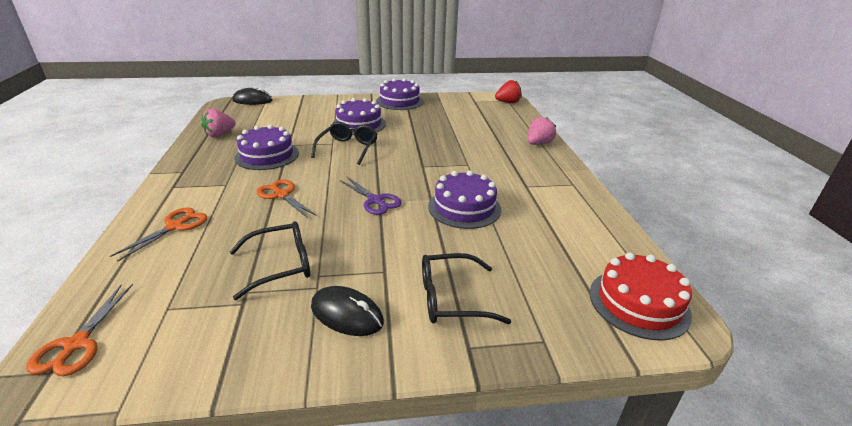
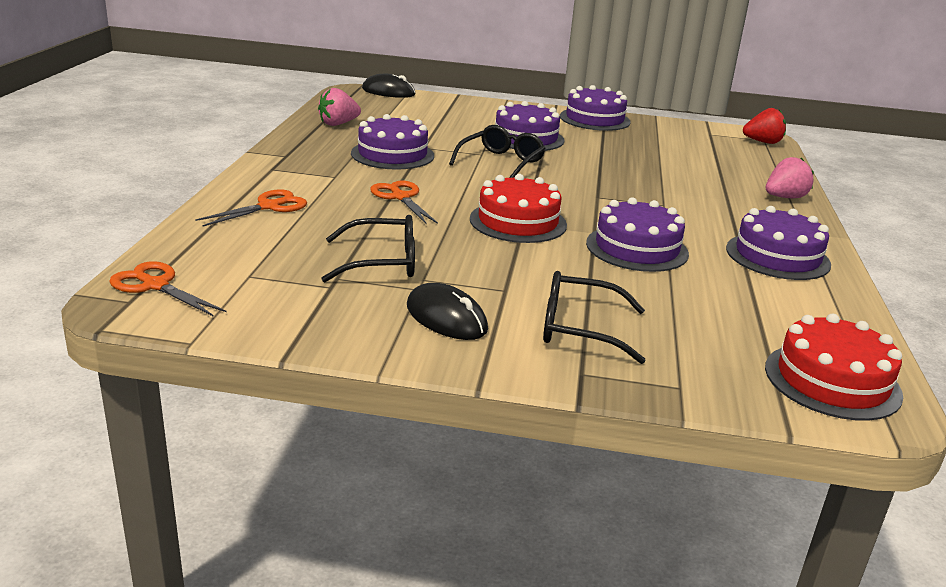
camera: 15 degrees right, 5 degrees down
(77, 344) = (156, 286): orange scissors -> orange scissors turned 105 degrees clockwise
(375, 200) = (518, 222): purple scissors -> red cake
(555, 194) = (777, 256): none -> purple cake

